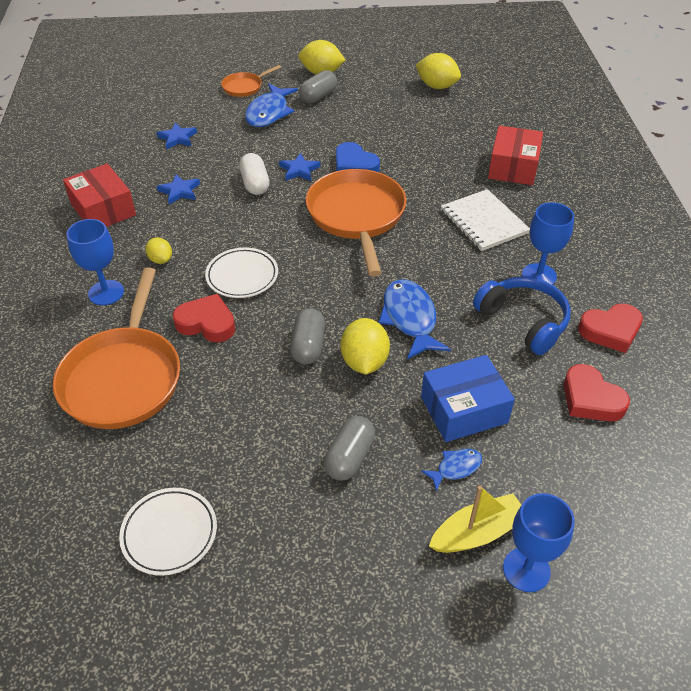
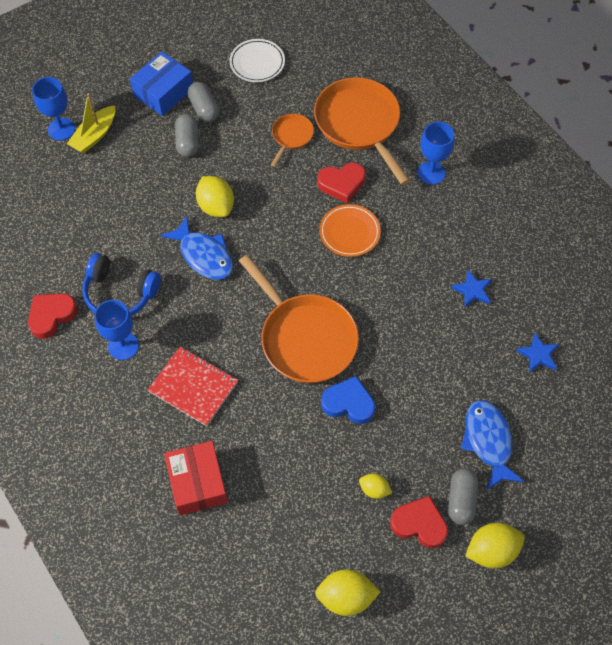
camera: 150 degrees right, 15 degrees up
(103, 209) = (512, 240): red box -> none
(161, 259) = (421, 217): yellow lemon -> yellow lemon (374, 489)
(242, 276) = (349, 232): white plate -> orange plate
(244, 87) = (550, 473): orange pan -> orange pan (291, 136)
(255, 184) = (418, 332): white capsule -> none
(299, 170) = (394, 370): blue star -> none
(308, 346) = (261, 200): grey capsule -> grey capsule (204, 109)
(455, 468) = (122, 164): blue fish -> none
(464, 409) = (133, 203): blue box -> blue box (163, 92)
(483, 222) = (193, 387): white notebook -> red notebook
(591, 399) = (52, 250): red heart -> red heart (419, 524)

